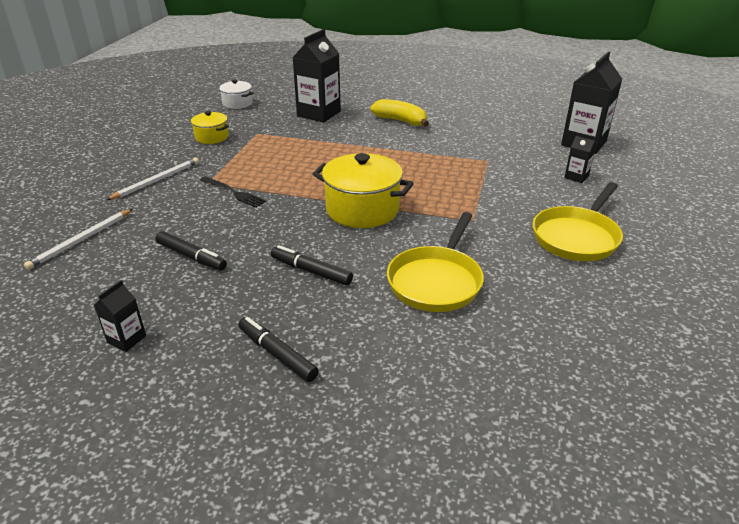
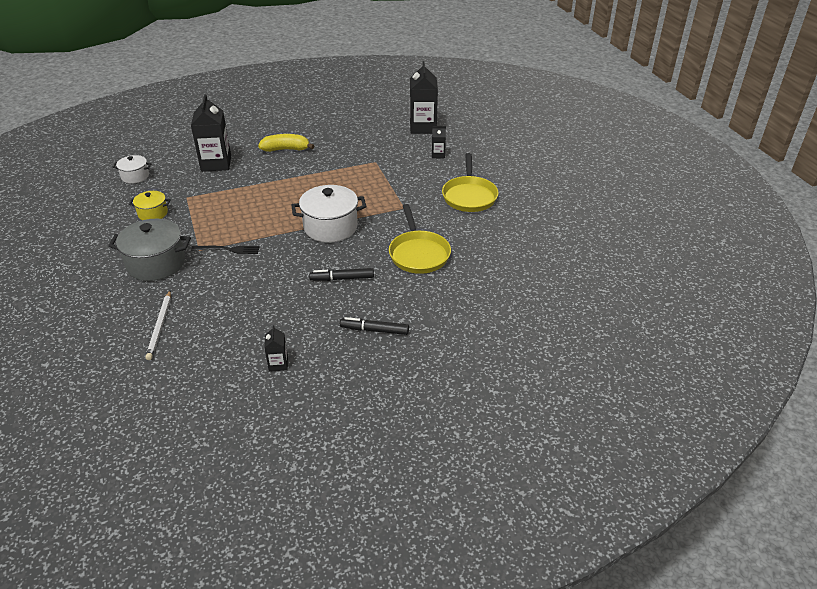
camera: 35 degrees left, 5 degrees up
(157, 181) = (156, 263): white pencil -> grey pot
(191, 257) = (255, 302): black marker -> none
(362, 209) = (330, 227): yellow pot -> white pot

